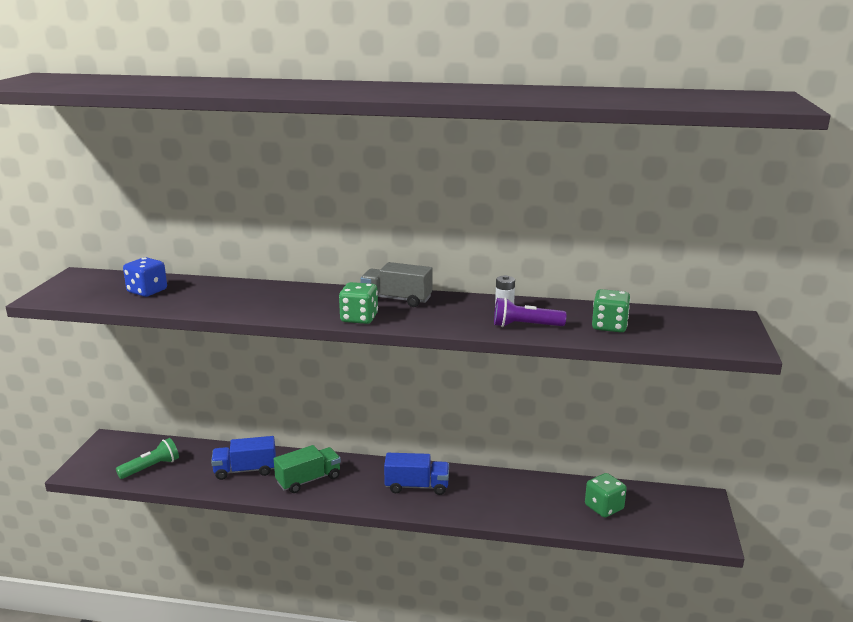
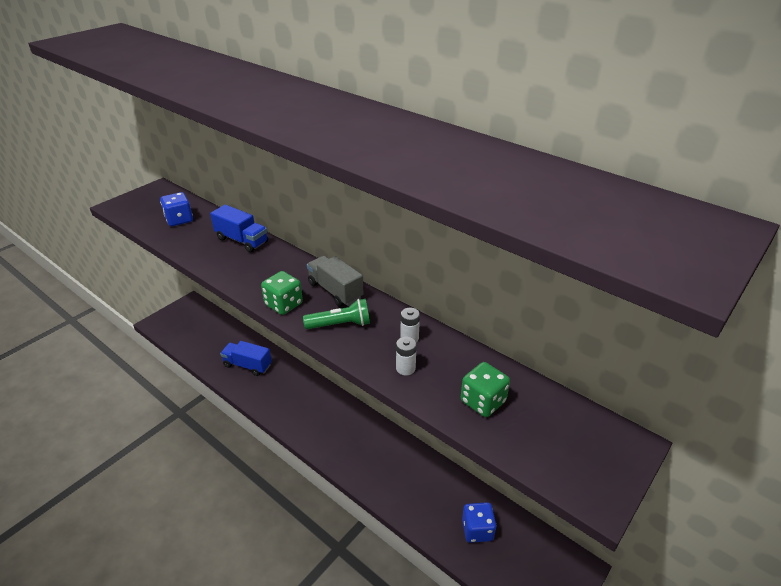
camera: 30 degrees right, 15 degrees up
(151, 468) = (196, 338): green flashlight -> green flashlight (340, 324)
(308, 480) = (279, 393): green truck -> none
(417, 486) = (347, 434): blue truck -> blue truck (242, 240)
(525, 326) = (405, 368): purple flashlight -> white battery
(604, 507) = (477, 530): green dice -> blue dice

